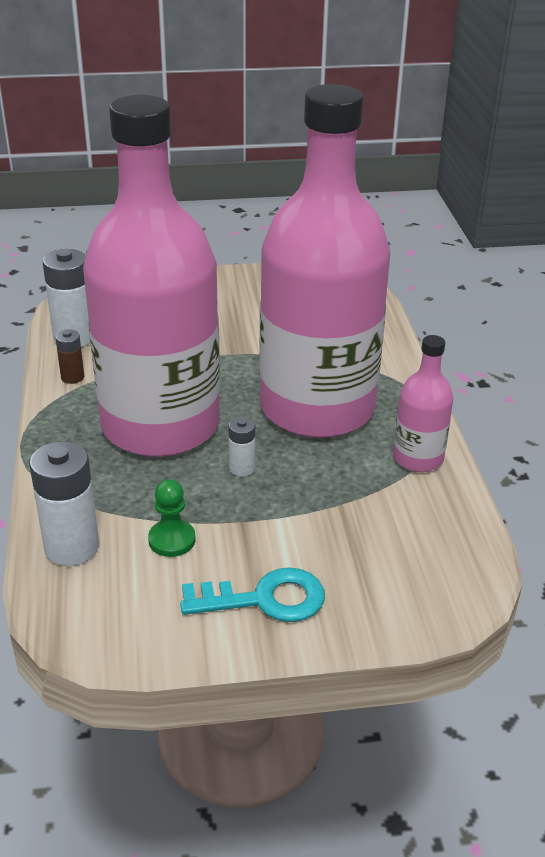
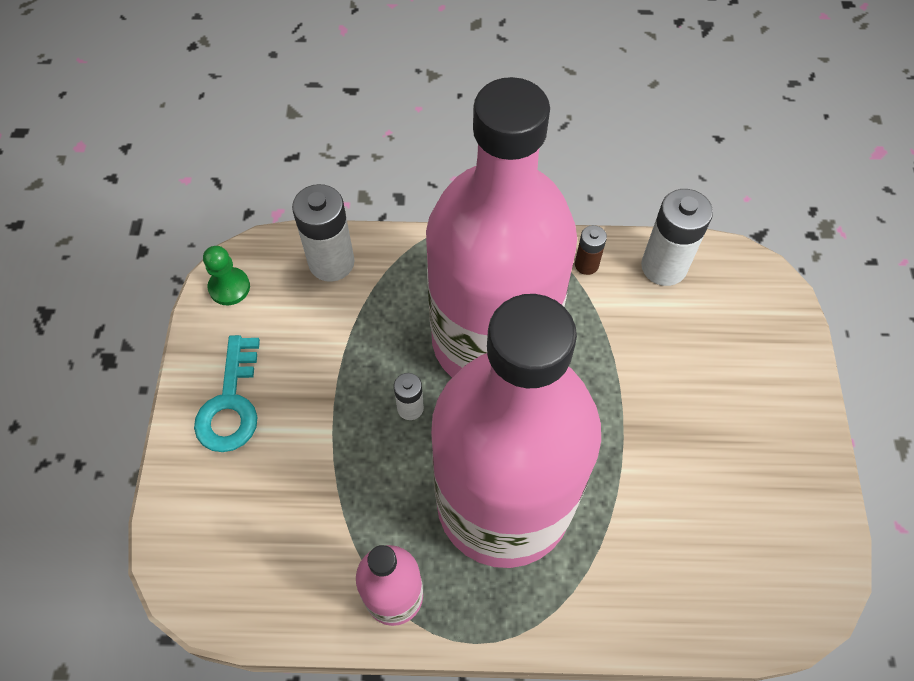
camera: 100 degrees right, 25 degrees up
(172, 540) = (322, 338): green pawn -> green pawn (229, 287)

